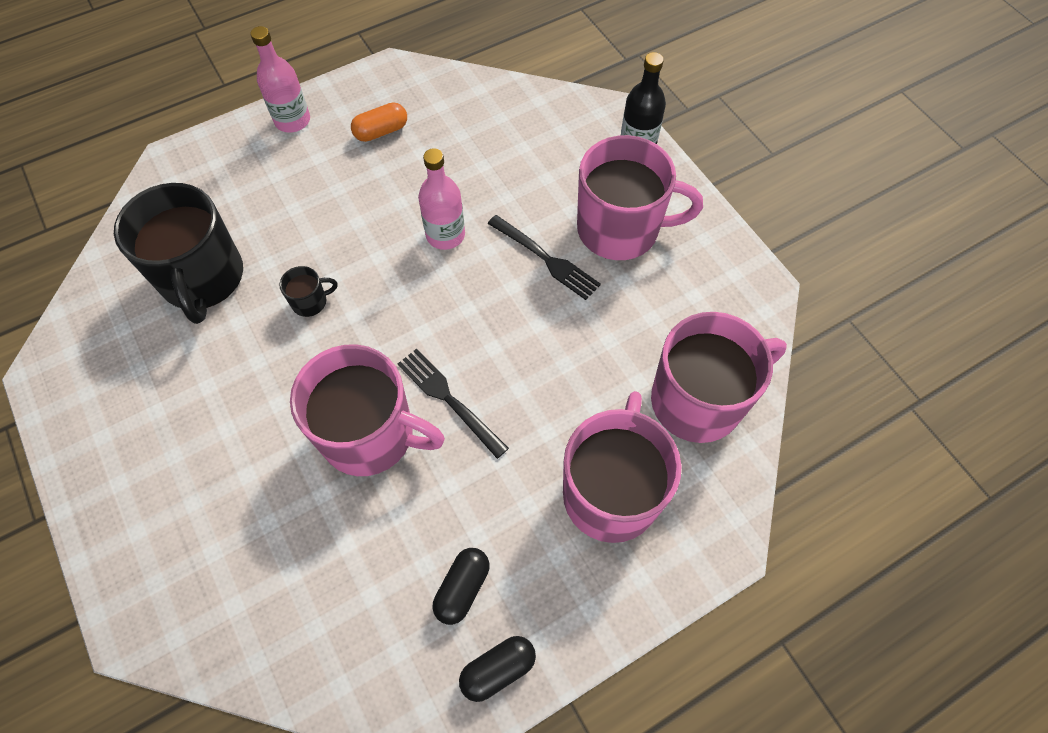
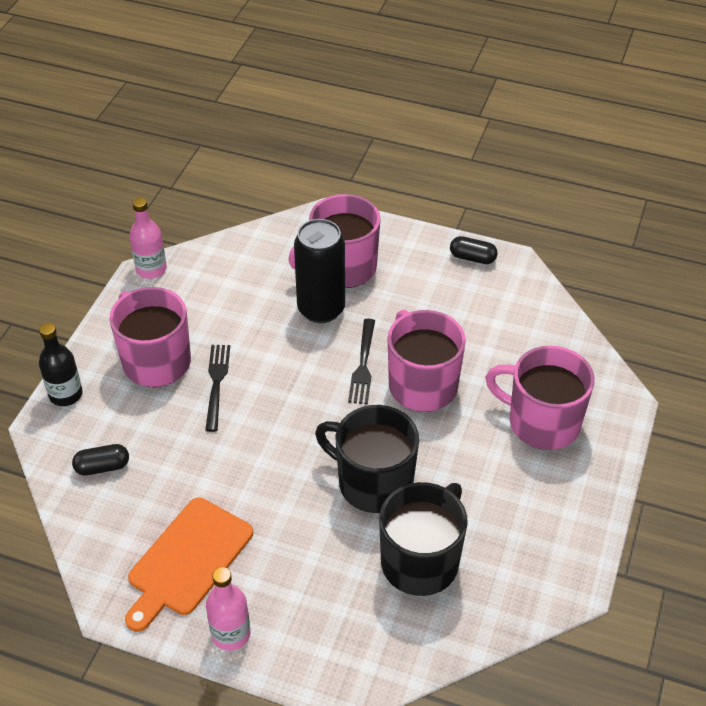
camera: 130 degrees left, 15 degrees down
(310, 302) = (373, 482): black mug -> black mug, size x2.42
(381, 131) = (187, 560): orange capsule -> orange cutting board
(445, 235) = (248, 448): pink bottle -> pink bottle (151, 269)
(462, 588) = (454, 292): black capsule -> black capsule (102, 467)
(564, 419) = (321, 309): none -> black can
(699, 400) = (250, 263): pink mug -> pink mug (541, 422)

